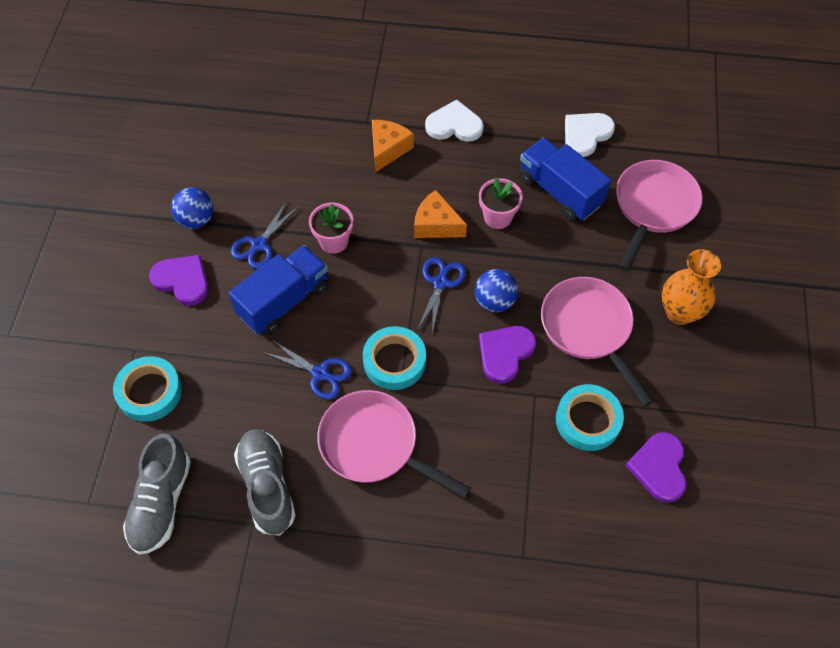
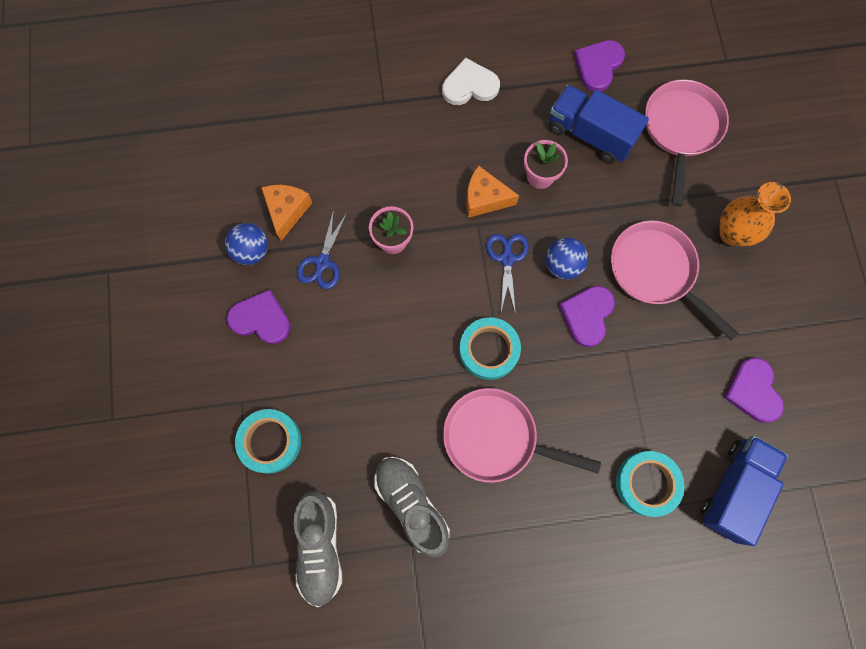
camera: 15 degrees left, 15 degrees up
(284, 301) = (366, 315): blue truck -> blue truck (734, 489)
(320, 373) = (424, 380): blue scissors -> none
(388, 149) = (413, 127): orange cheese -> orange cheese (287, 211)
(586, 134) = (598, 66): white heart -> purple heart
(588, 420) = (679, 362): turquoise tape -> turquoise tape (647, 483)

